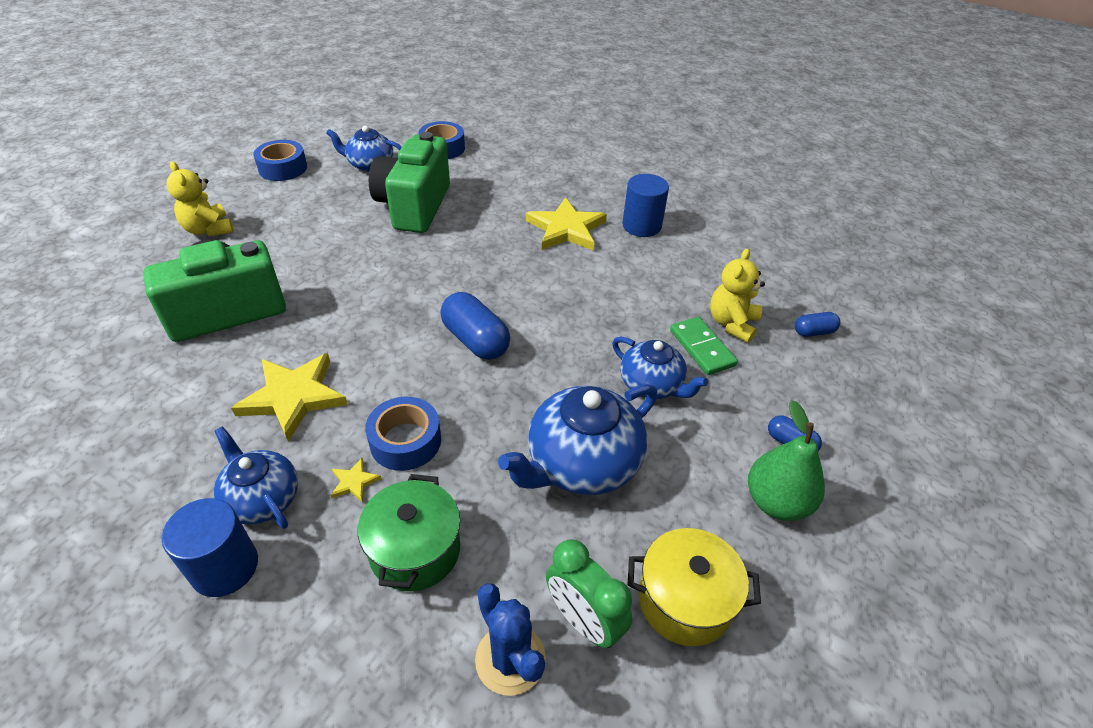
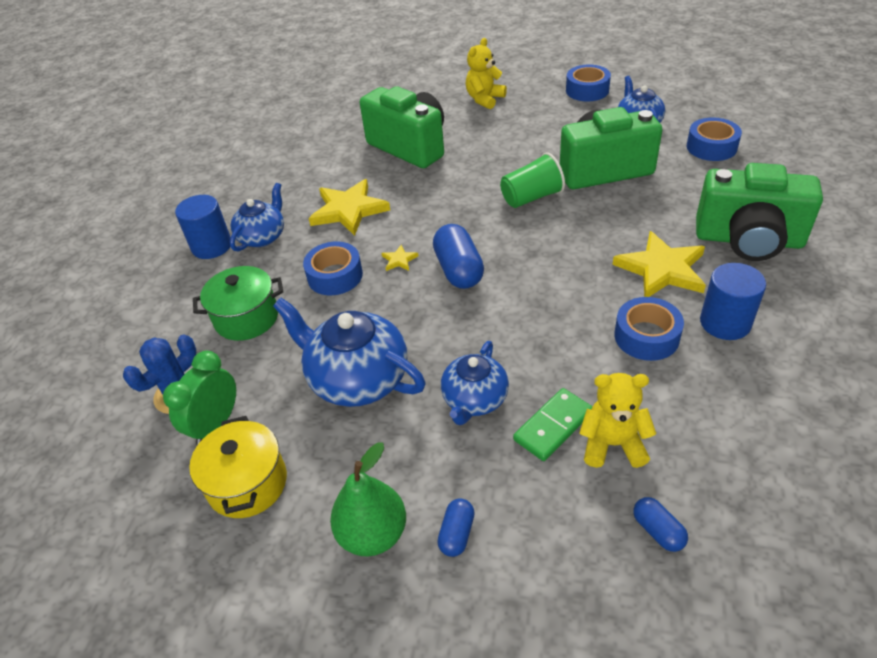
camera: 75 degrees right, 0 degrees up
(354, 482) = (290, 268): yellow star -> yellow star (399, 260)
(411, 259) = (531, 197): none -> green cup
(475, 340) = (459, 270): blue capsule -> blue capsule turned 45 degrees counterclockwise
(565, 180) = (748, 240): none -> green camera
(633, 265) = (646, 336): none -> blue tape

